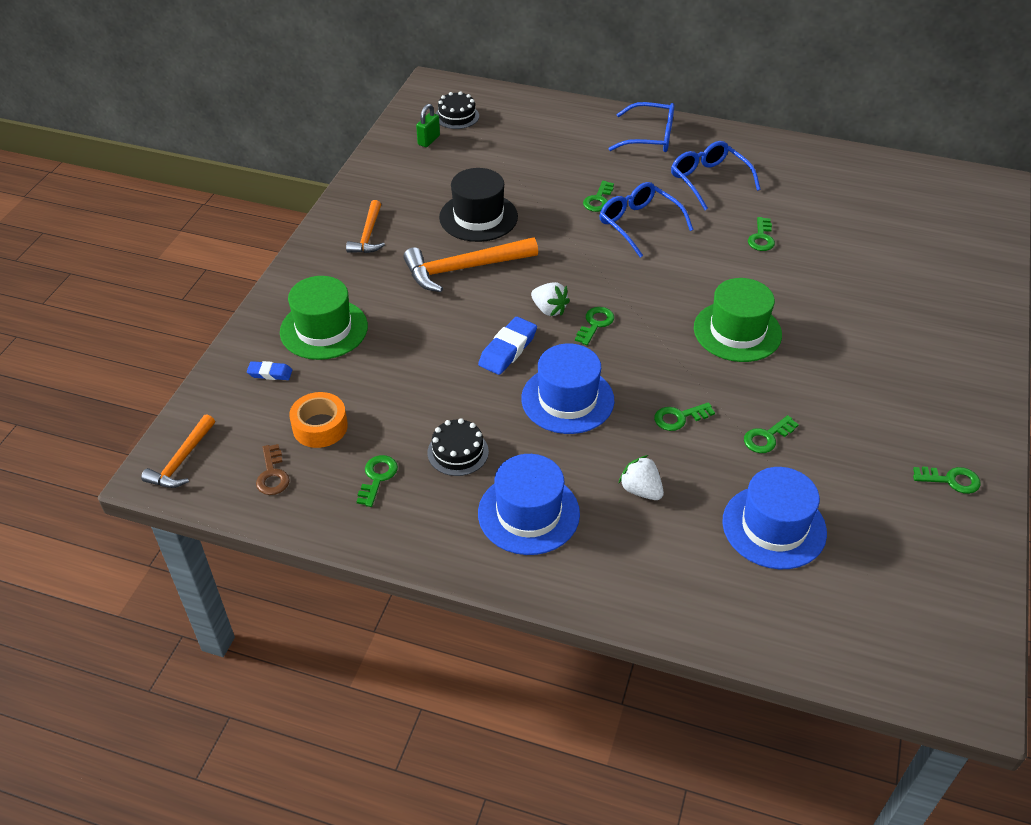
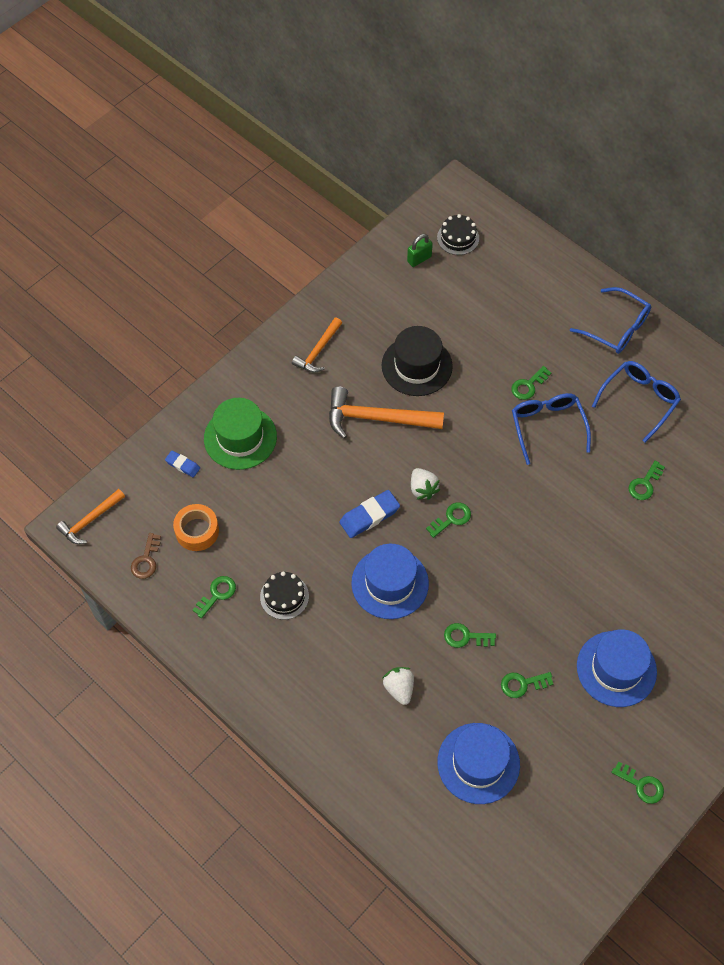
camera: 25 degrees right, 15 degrees up
(528, 513) = (307, 672): blue hat -> blue hat (616, 669)
(709, 181) = (639, 401): blue glasses -> blue glasses turned 45 degrees clockwise
(737, 331) = (562, 574): green hat -> none

